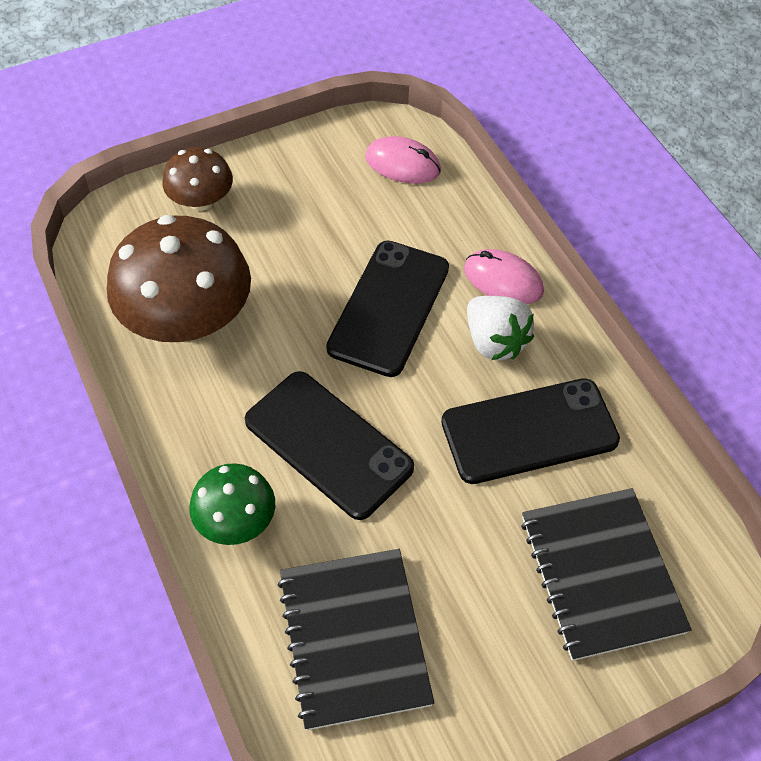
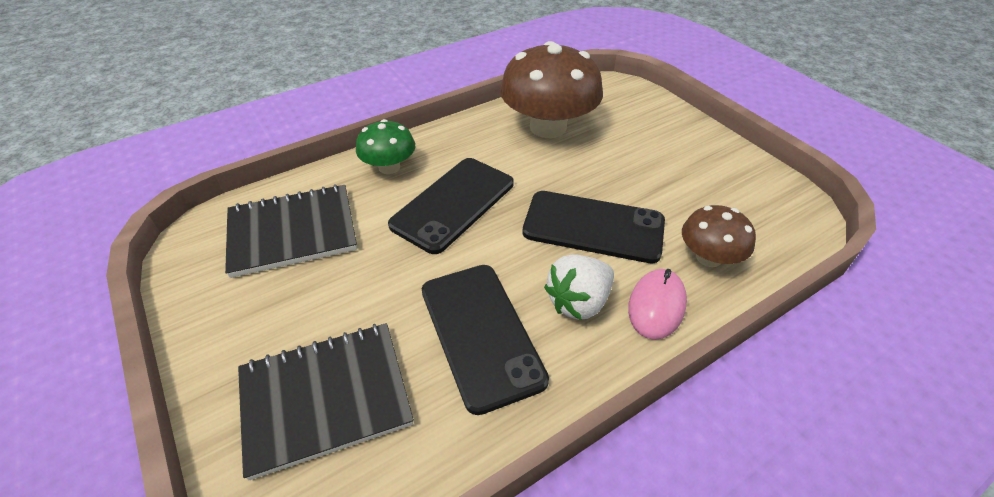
camera: 85 degrees right, 10 degrees down
(201, 201) = (657, 119): brown mushroom -> brown mushroom (709, 257)
(402, 164) = (764, 223): pink mouse -> none

